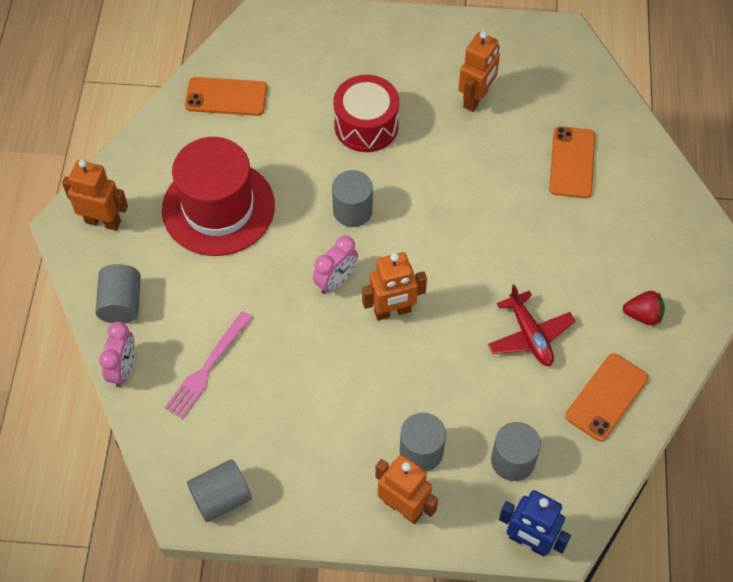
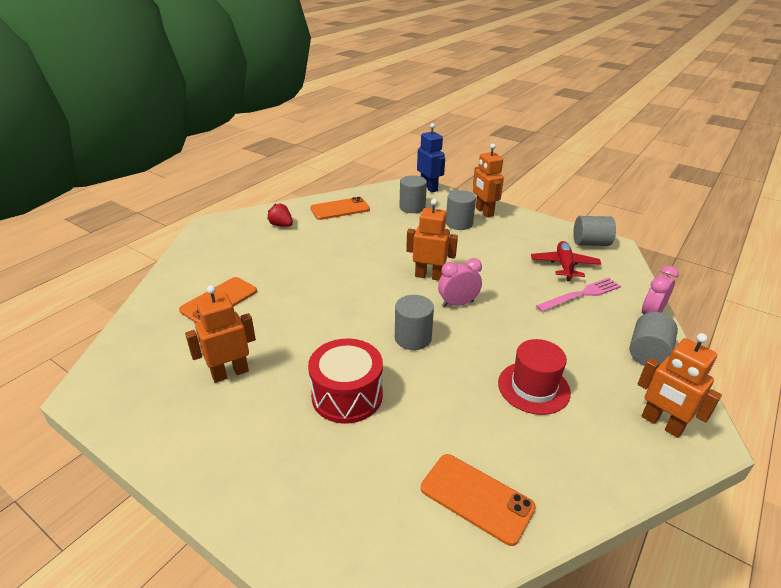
camera: 150 degrees left, 25 degrees down
(218, 208) = (533, 387): red hat -> red hat, size x0.61
(529, 335) = (353, 239): red plane -> red plane (564, 266)

